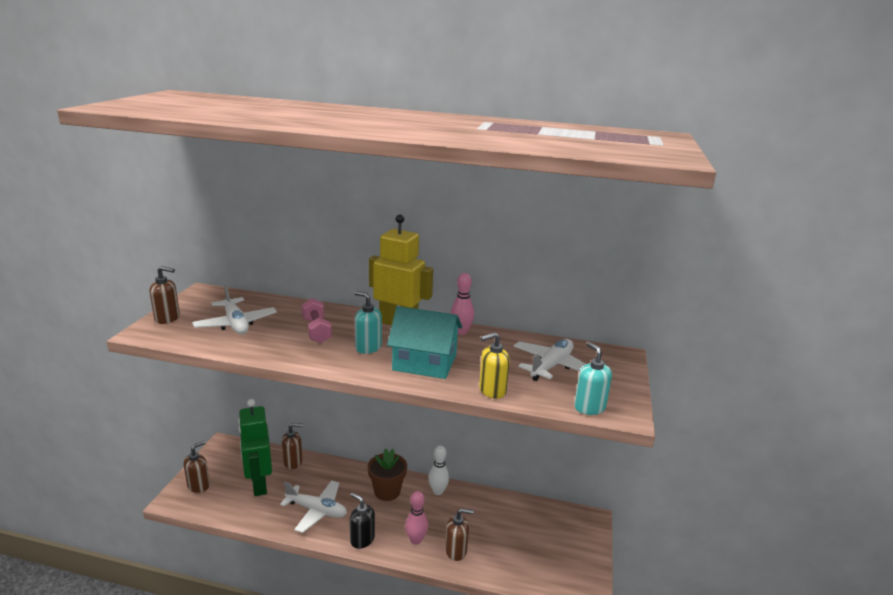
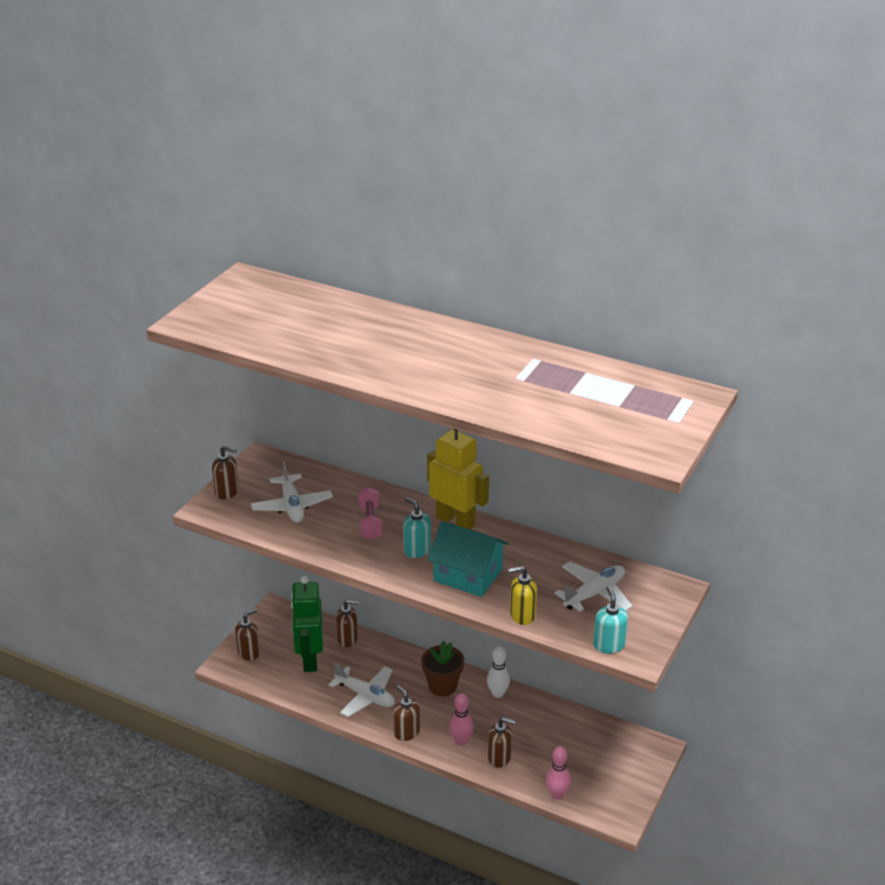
camera: 15 degrees right, 10 degrees up
(362, 539) = (406, 732): black soap dispenser -> brown soap dispenser
(461, 332) = (518, 539): pink bowling pin -> pink bowling pin (557, 794)

